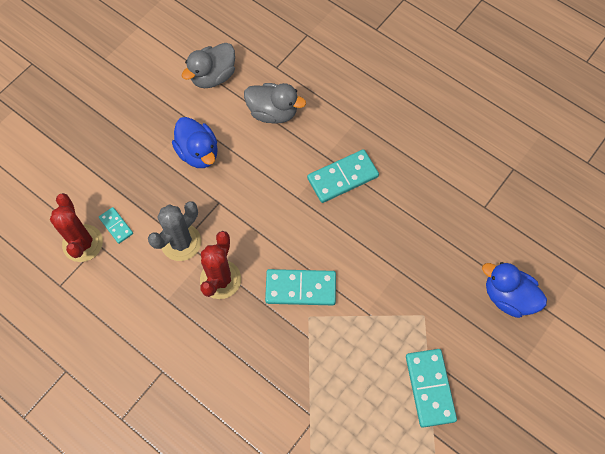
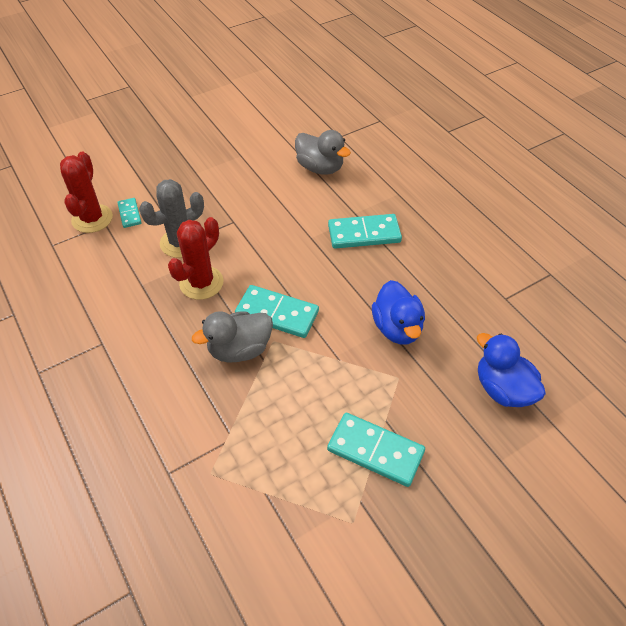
camera: 20 degrees right, 15 degrees down
(198, 153) = (235, 180): blue duck -> blue duck (397, 328)
(213, 76) = (278, 129): grey duck -> grey duck (239, 349)
(429, 388) = (375, 451): turquoise domino -> turquoise domino turned 75 degrees counterclockwise

